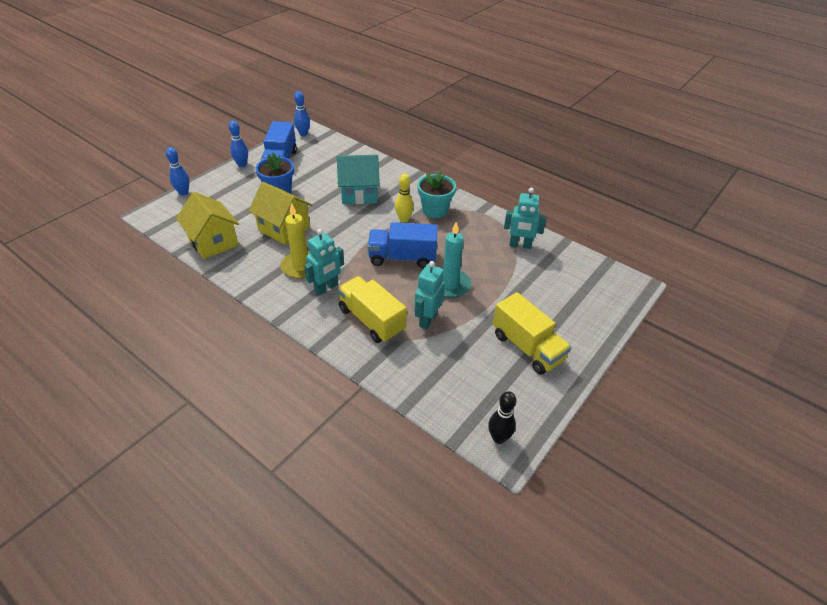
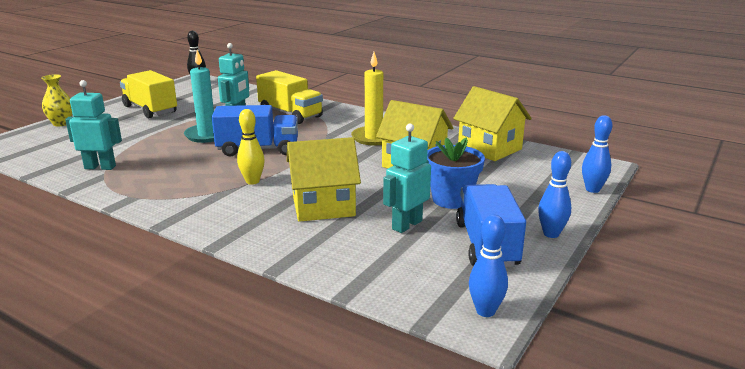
camera: 175 degrees right, 20 degrees down
(326, 288) = (339, 127): turquoise robot -> turquoise robot (406, 225)
(359, 194) = (323, 206): turquoise house -> yellow house
(435, 210) = (203, 194): turquoise flower pot -> none
(603, 322) = (61, 123): none -> yellow vase

